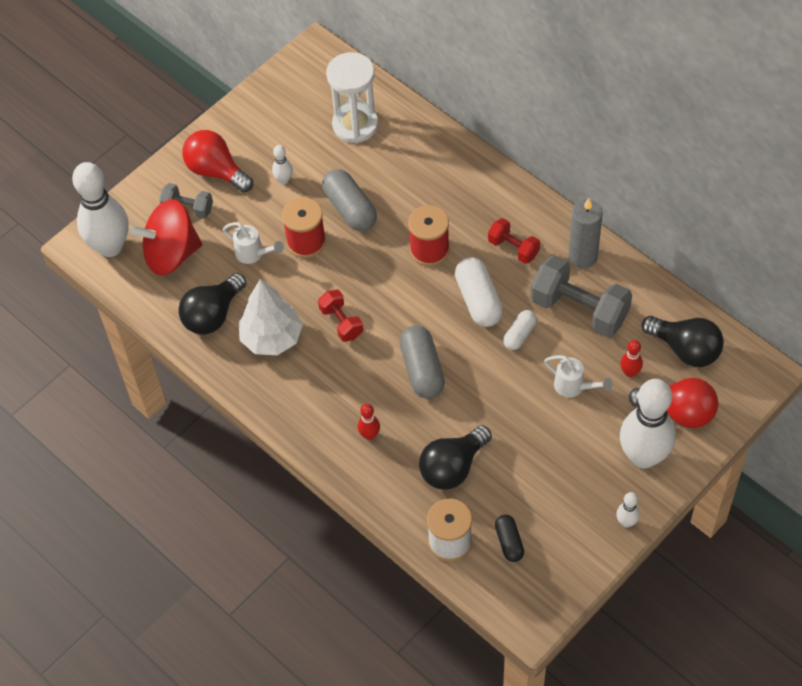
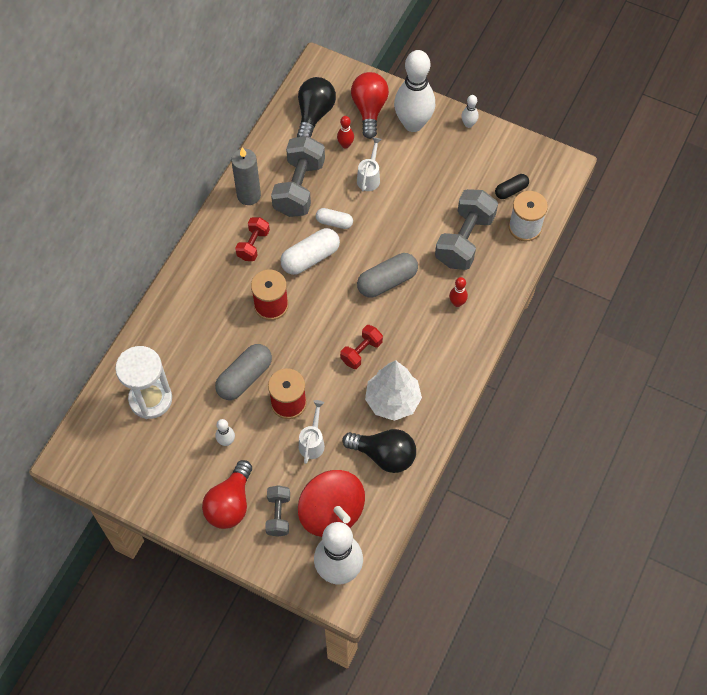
camera: 110 degrees left, 5 degrees up
(453, 467) = (464, 240): black light bulb -> grey dumbbell

